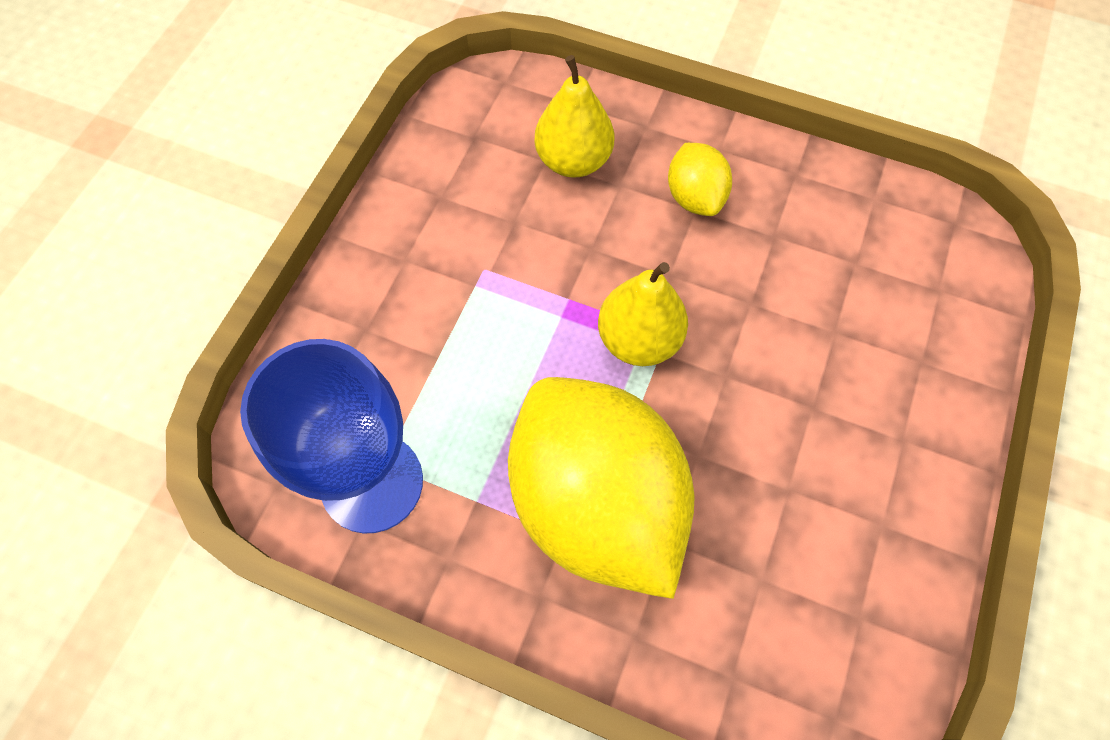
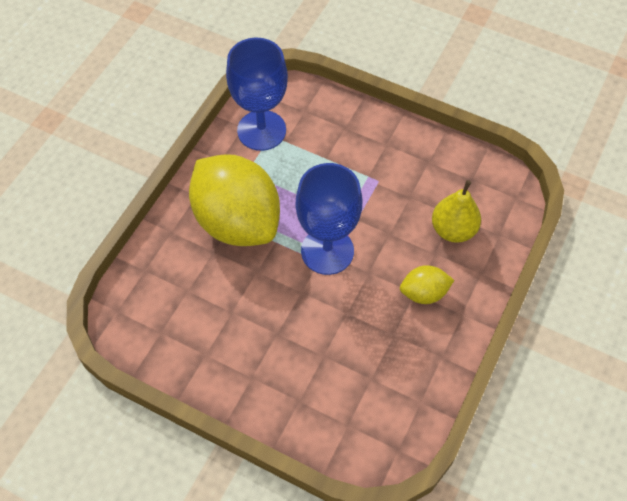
camera: 95 degrees right, 5 degrees down
(595, 503) = (237, 221): yellow lemon -> yellow lemon turned 75 degrees clockwise
(639, 340) = (327, 251): yellow pear -> blue goblet

